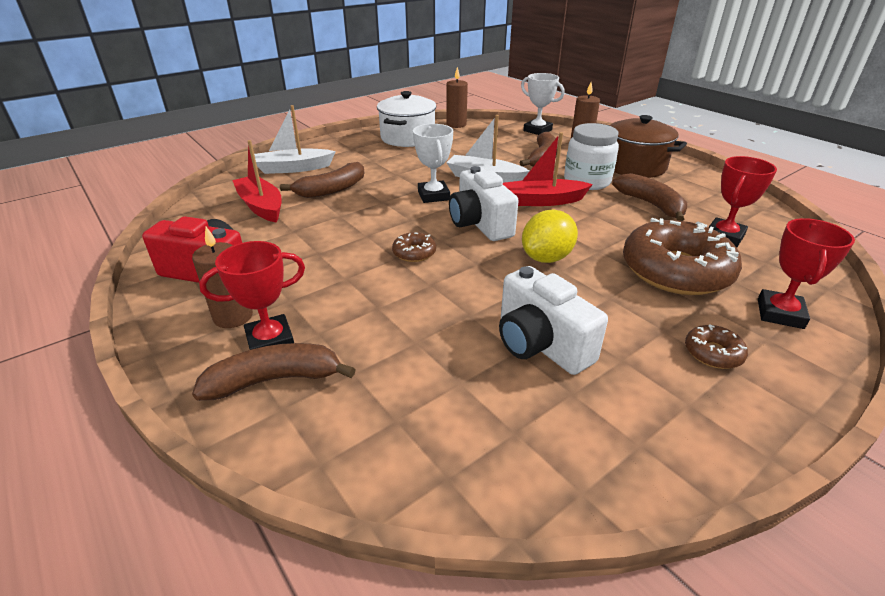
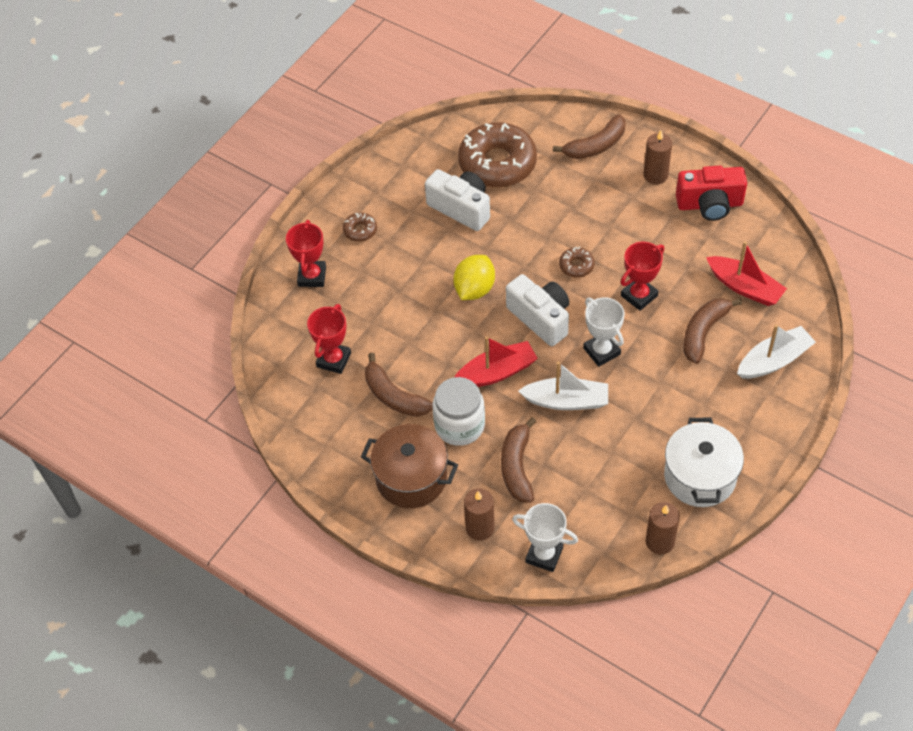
camera: 165 degrees right, 20 degrees up
(270, 341) = (618, 166): red trophy -> red trophy (639, 296)
(675, 271) = (377, 302): brown donut -> brown donut (497, 163)

